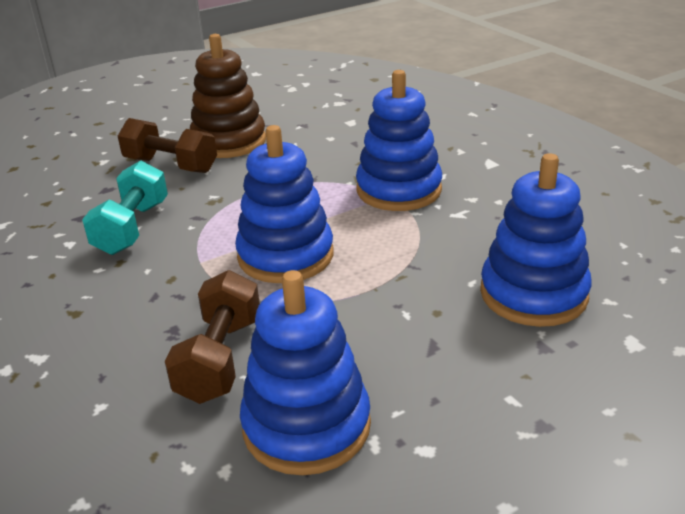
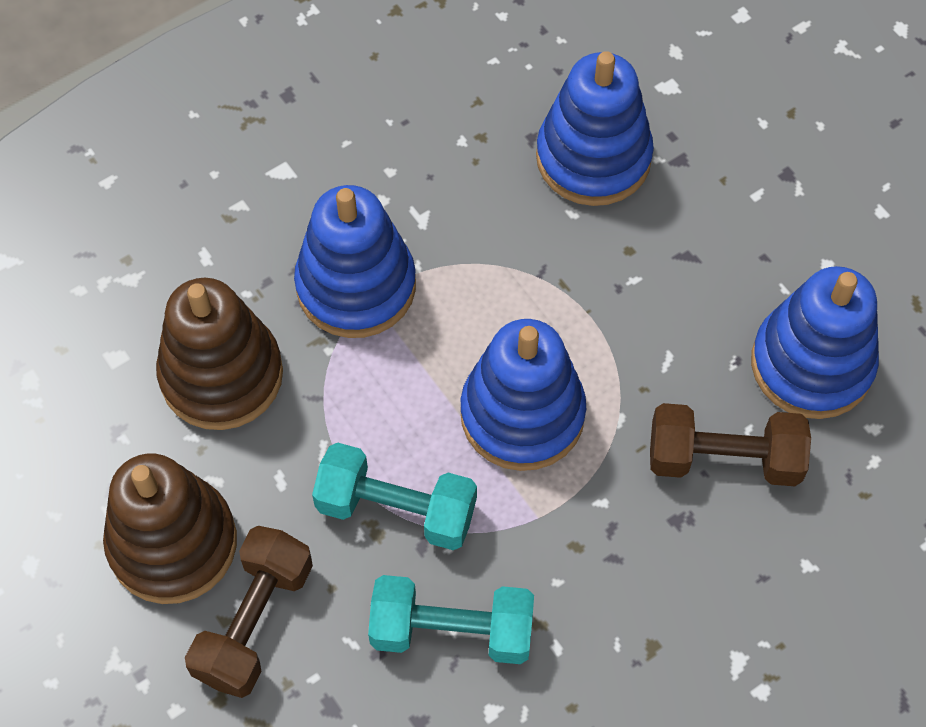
camera: 95 degrees left, 30 degrees up
(226, 207) = (396, 509): none -> turquoise dumbbell
(335, 150) = (221, 375): none -> brown stacking toy

